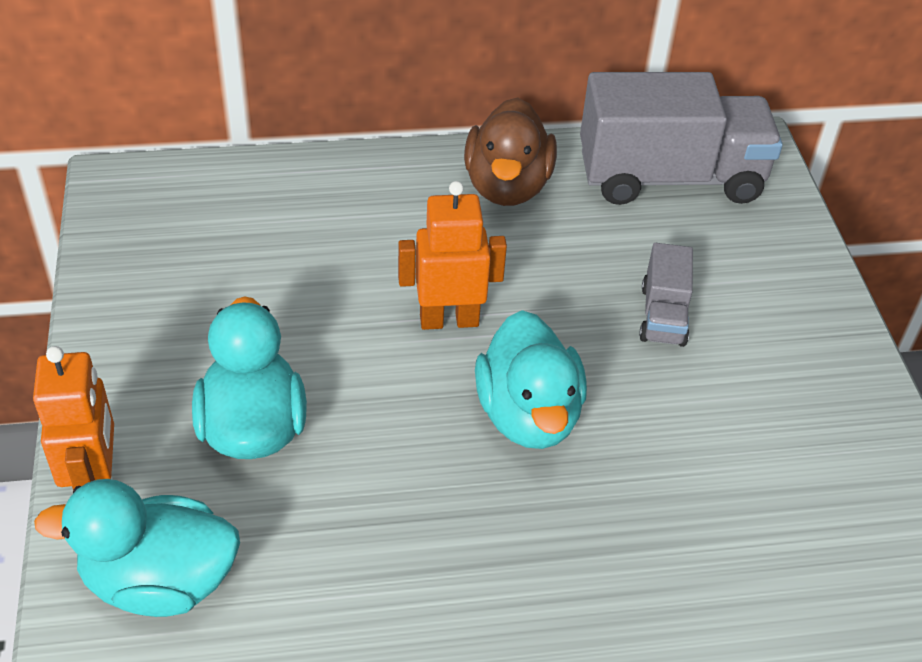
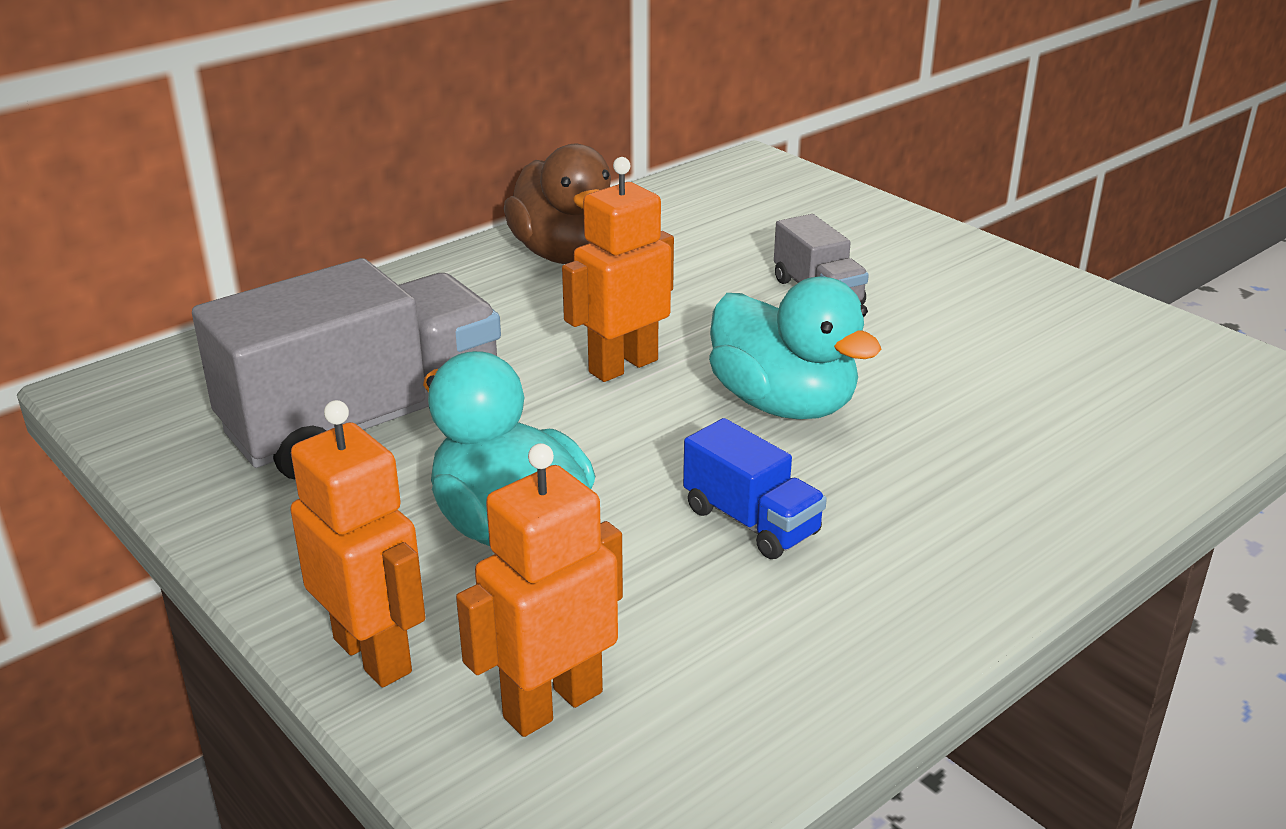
camera: 30 degrees left, 15 degrees down
(160, 581) = (552, 704): turquoise duck -> orange robot
(405, 508) = (751, 521): none -> blue truck
(670, 177) = (710, 203): grey truck -> grey truck (365, 423)

